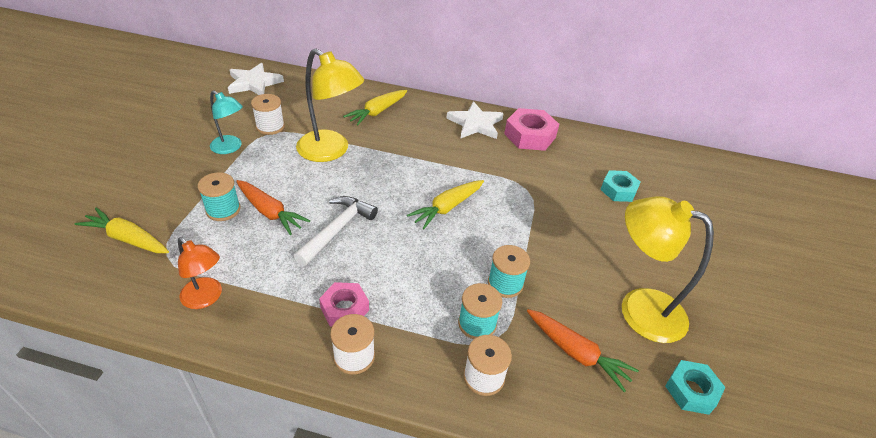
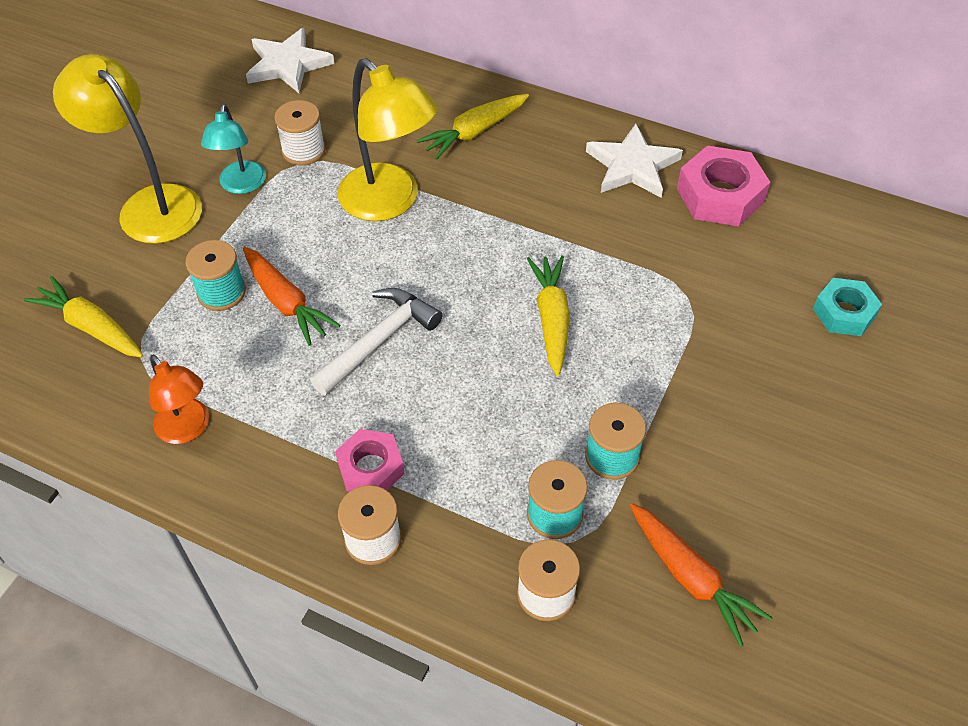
camera: 15 degrees right, 10 degrees up
(230, 148) = (241, 185): turquoise lamp -> turquoise lamp turned 45 degrees clockwise
(447, 208) = (551, 319): yellow carrot -> yellow carrot turned 120 degrees clockwise
(639, 308) = (811, 521): yellow lamp -> yellow lamp (150, 204)
(691, 390) = (849, 658): turquoise nut -> none

